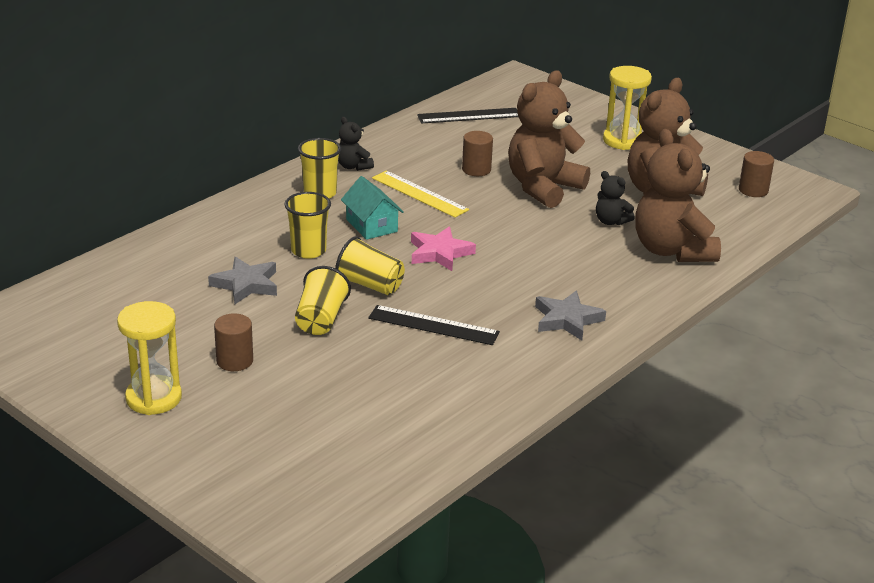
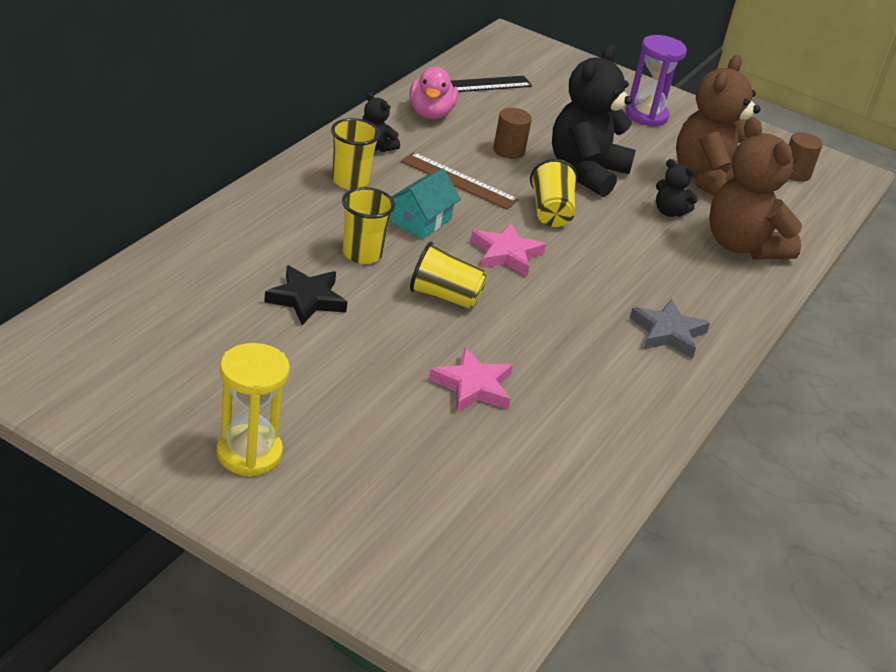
camera: 15 degrees left, 5 degrees up
(235, 361) = (327, 399): brown cylinder -> none
(246, 284) = (306, 299): grey star -> black star
(321, 319) = (406, 342): yellow cup -> yellow cup (550, 212)
(367, 355) = (473, 386): none -> pink star
(371, 225) = (421, 221): turquoise house -> turquoise house turned 75 degrees clockwise
(415, 139) = (430, 113): none -> pink duck
(419, 194) = (459, 181): yellow ruler -> brown ruler
(433, 325) = (531, 345): black ruler -> none
(543, 187) = (586, 172): brown teddy bear -> black teddy bear
(623, 140) = (646, 115): yellow hourglass -> purple hourglass

